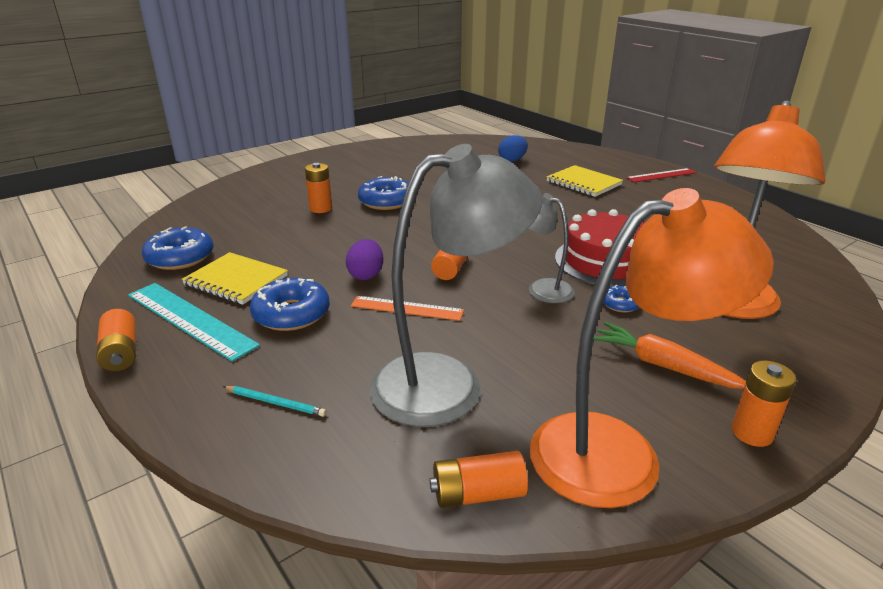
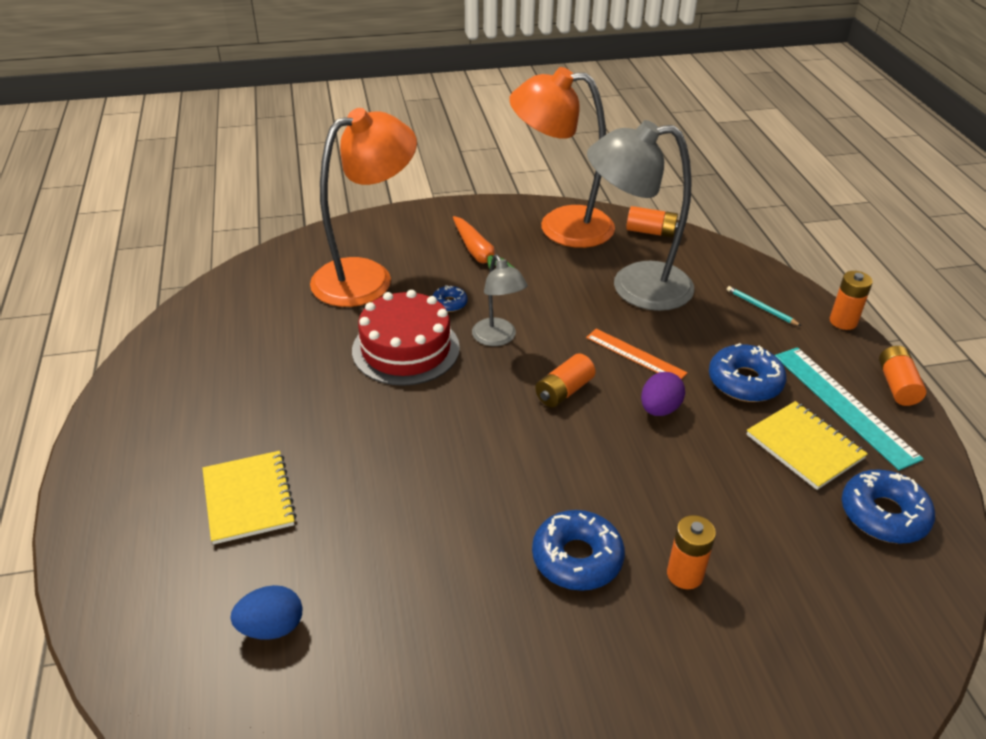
camera: 155 degrees left, 10 degrees up
(661, 175) = (116, 476): red ruler -> none
(752, 433) = (477, 213): orange battery -> orange battery (843, 321)

